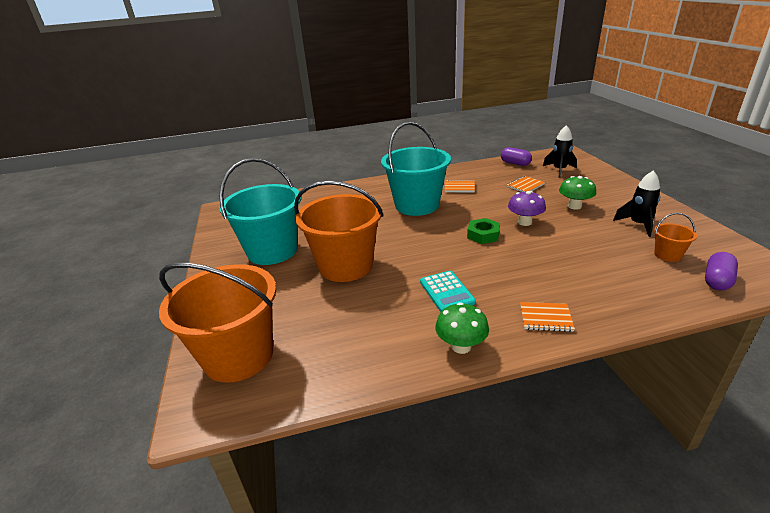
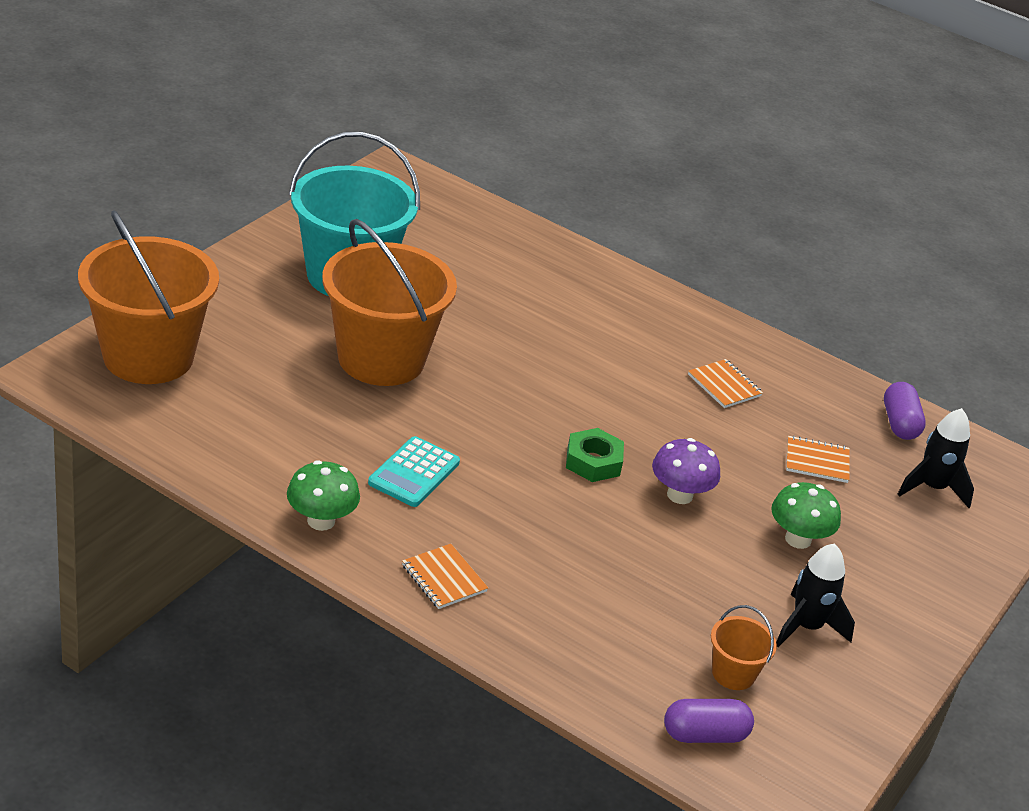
camera: 40 degrees right, 5 degrees up
(417, 205) = (611, 360): turquoise bucket -> none

